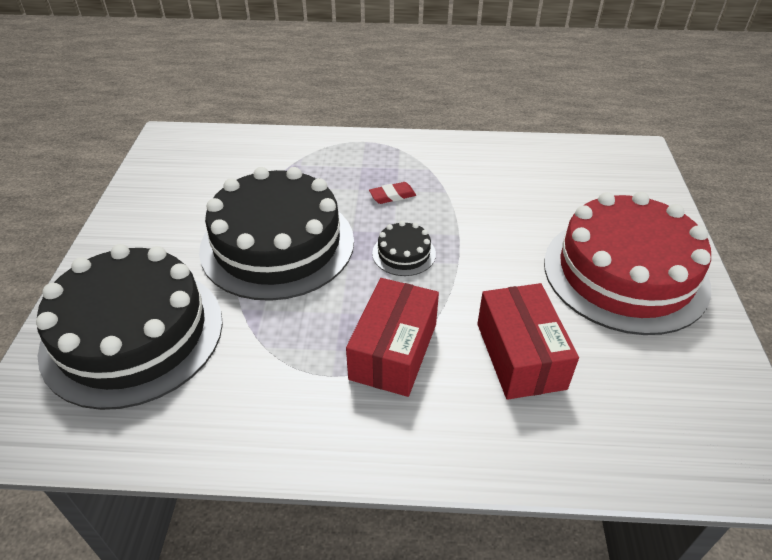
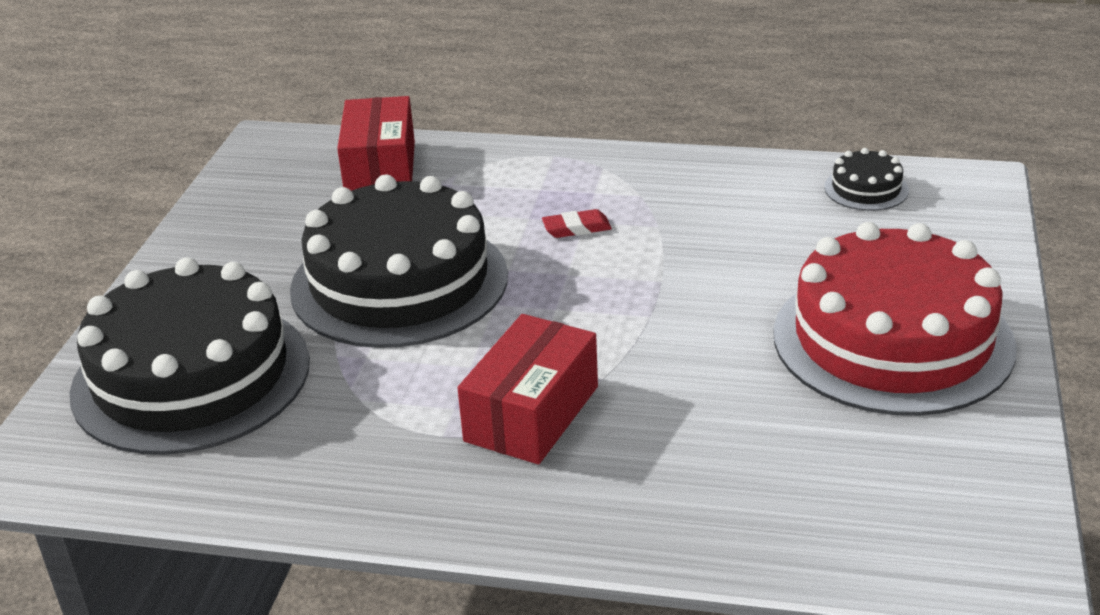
camera: 10 degrees right, 10 degrees down
(404, 253) = (575, 301): black cake -> black cake (866, 189)
(520, 355) = (706, 428): red box -> red box (380, 168)

